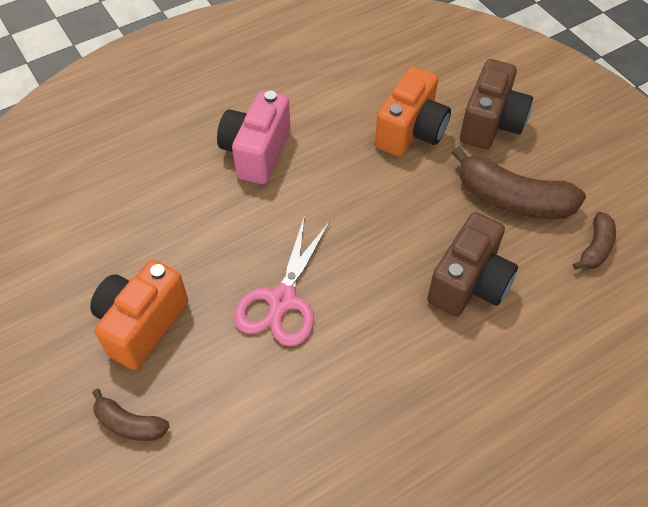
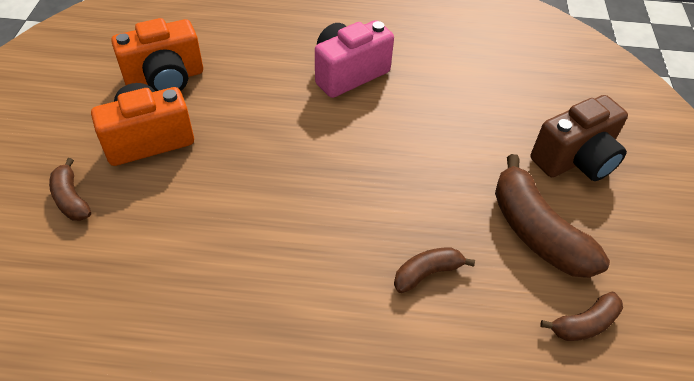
camera: 35 degrees right, 5 degrees down
(282, 300) = (261, 186): pink scissors -> none
(411, 131) = (492, 126): orange camera -> orange camera (165, 79)
(469, 283) = (427, 273): brown camera -> brown banana

